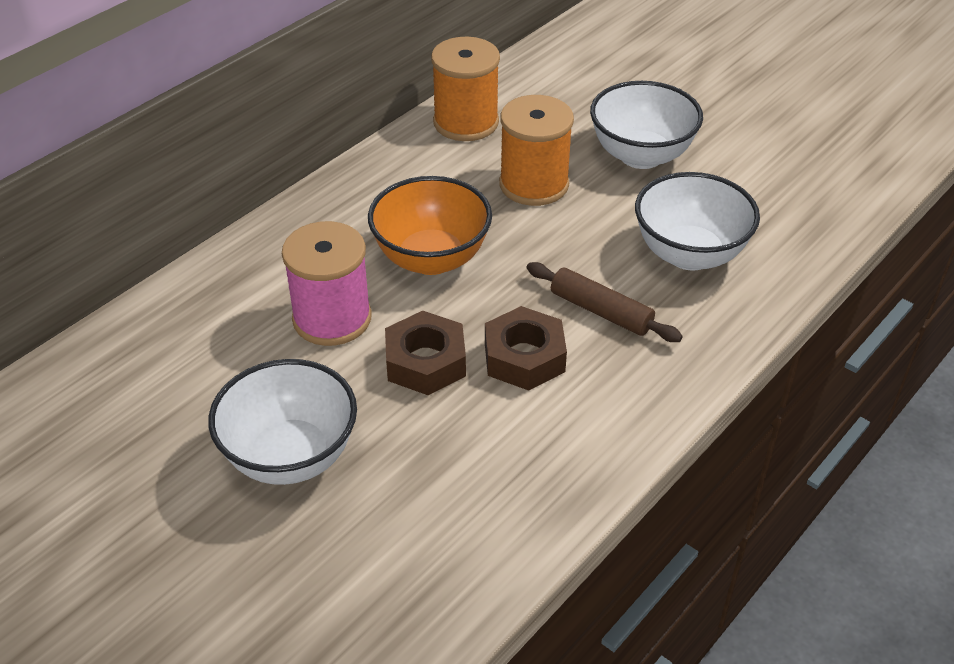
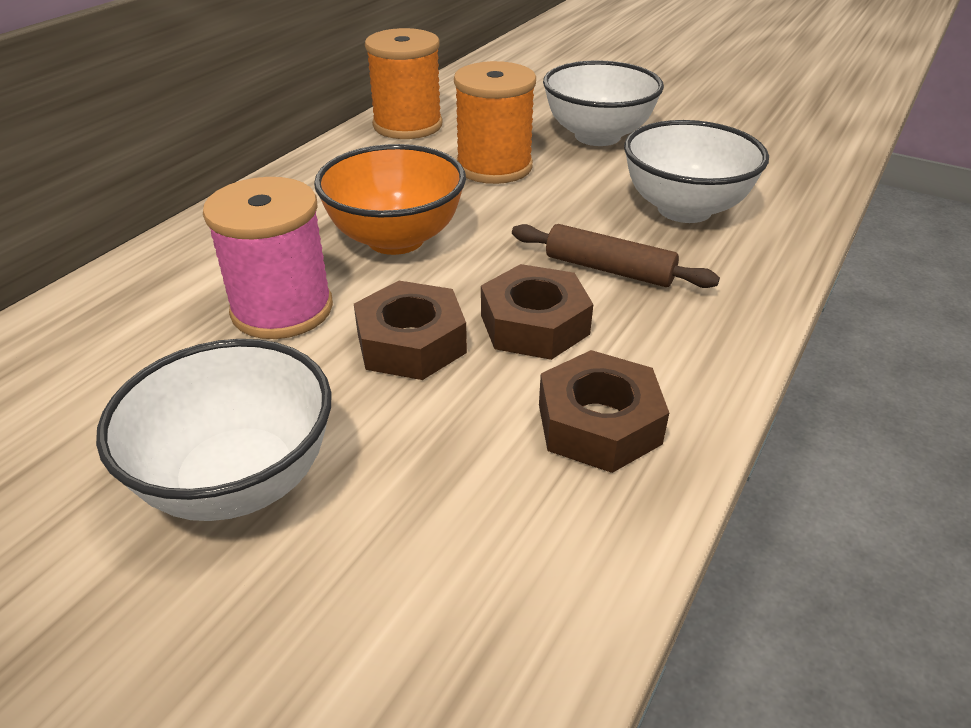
camera: 10 degrees left, 5 degrees down
(547, 448) = (598, 424): none -> brown nut

